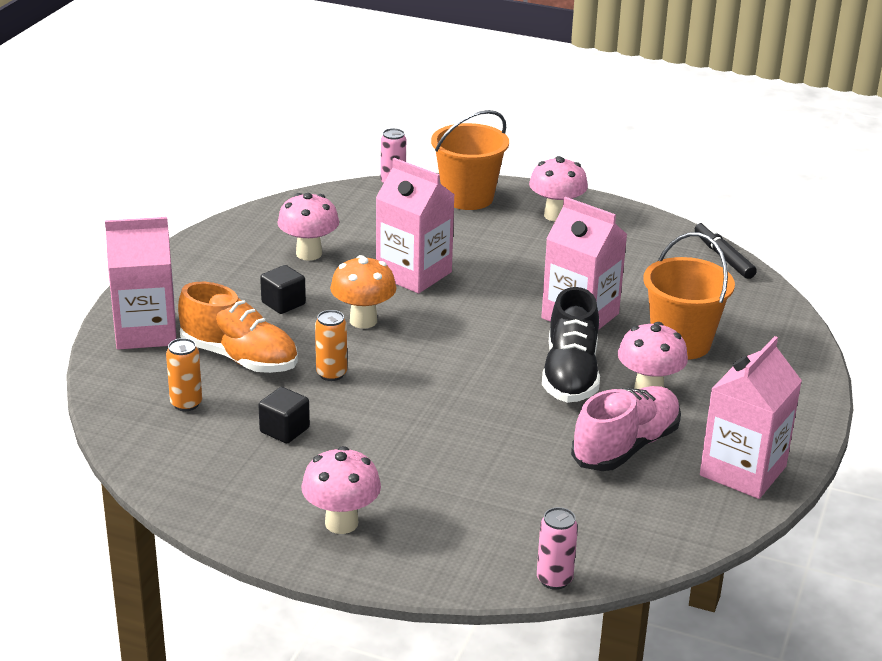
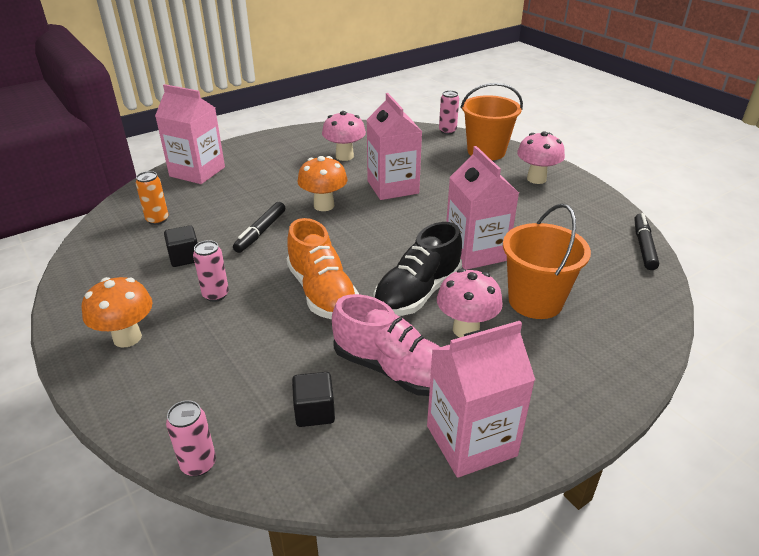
camera: 35 degrees right, 5 degrees up
(239, 358) = (223, 203): orange shoe -> orange shoe (322, 292)
(283, 303) = (291, 180): black cube -> black cube (314, 412)
(331, 374) = (260, 232): orange can -> black marker
(341, 523) = (127, 338): pink mushroom -> orange mushroom
(374, 451) = (216, 295): none -> pink can
(626, 447) = (393, 370): pink shoe -> pink shoe turned 45 degrees clockwise

